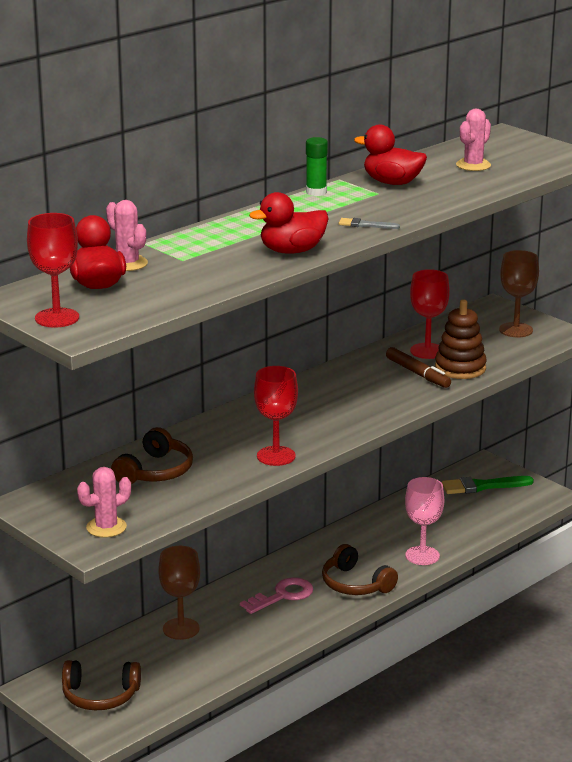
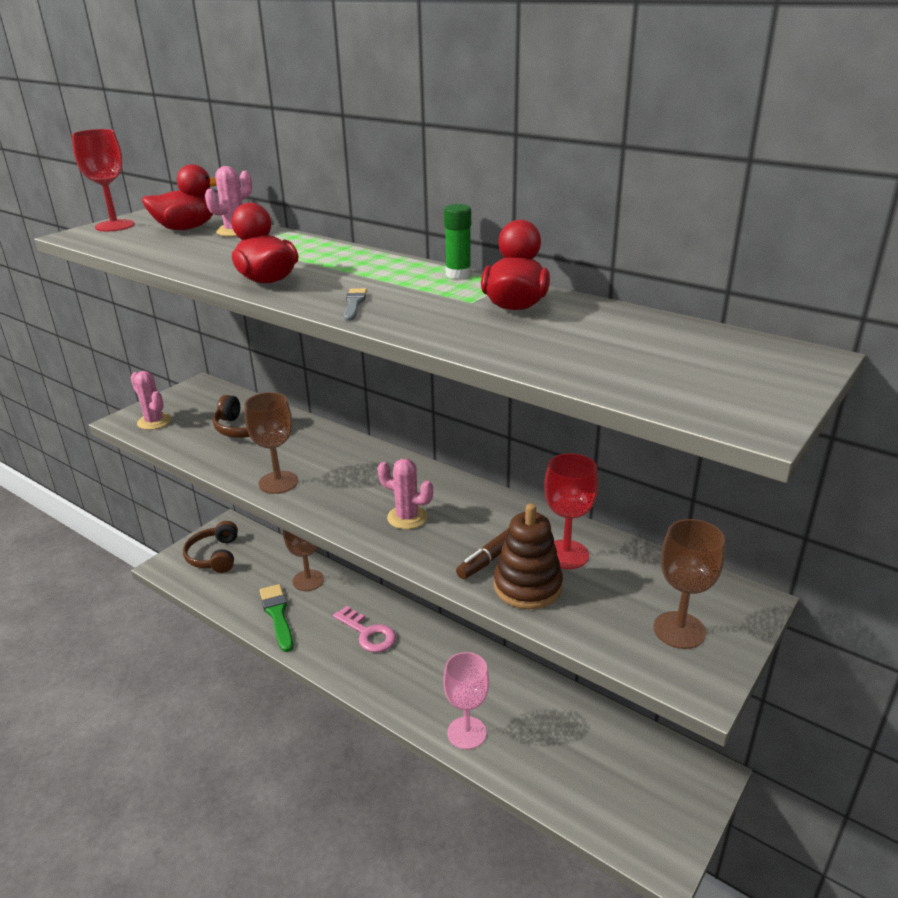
camera: 80 degrees right, 5 degrees up
(276, 456) = (278, 482): red goblet -> brown goblet
(355, 584) = (397, 683): brown headphones -> none
(473, 165) = (625, 345): pink cactus -> pink cactus (407, 517)
(482, 486) = (650, 776): green brush -> green brush (277, 615)

